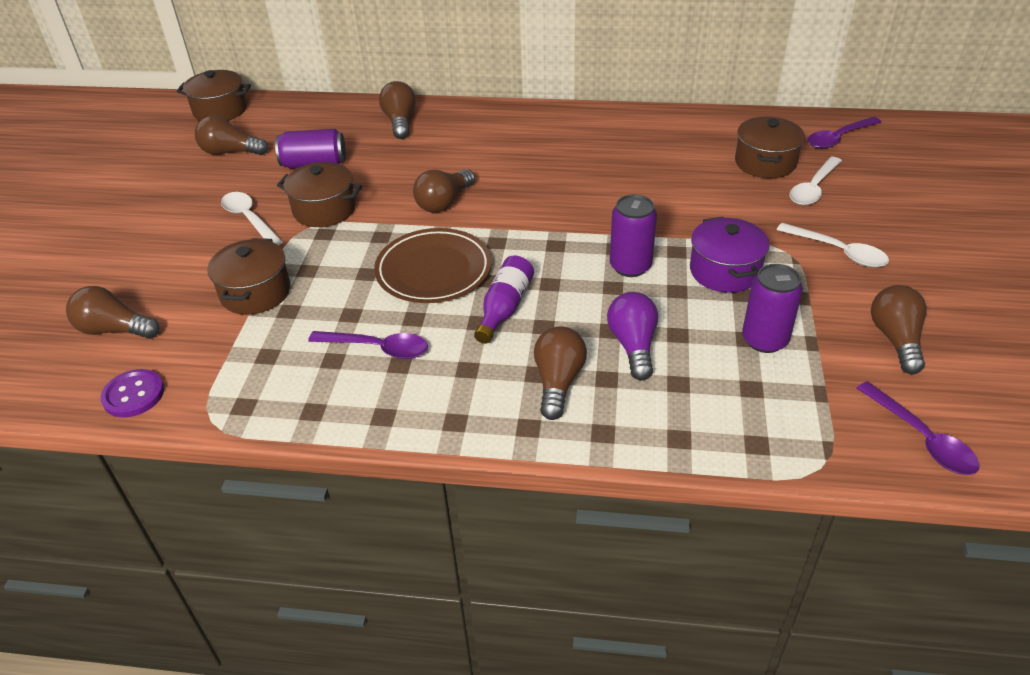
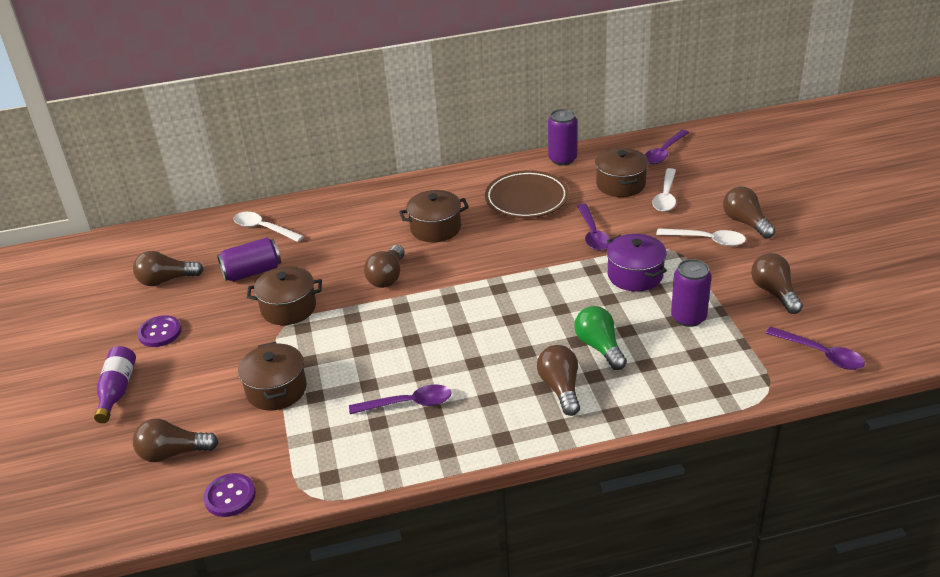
camera: 20 degrees left, 5 degrees down
(189, 202) = (160, 333): none -> purple button
(220, 110) = (128, 245): brown pot -> brown pot (435, 228)
(249, 219) = (227, 333): white spoon -> white spoon (263, 229)
(400, 122) = (304, 218): brown light bulb -> brown light bulb (746, 222)
(434, 271) = (414, 333): brown plate -> brown plate (526, 199)
(505, 308) = (488, 346): purple bottle -> purple bottle (117, 391)
(630, 266) = (564, 290): purple can -> purple can (562, 159)
(633, 346) = (599, 347): purple light bulb -> green light bulb
(700, 211) = (592, 234): none -> purple spoon

